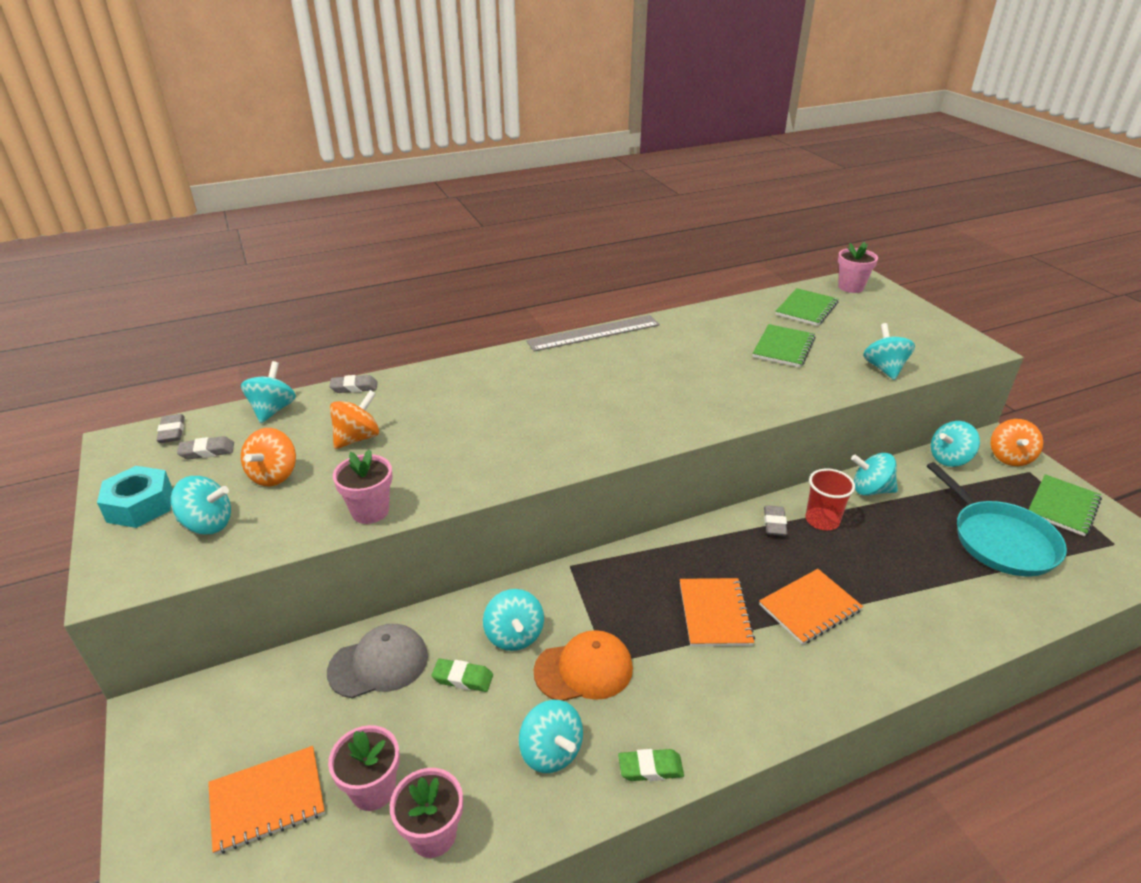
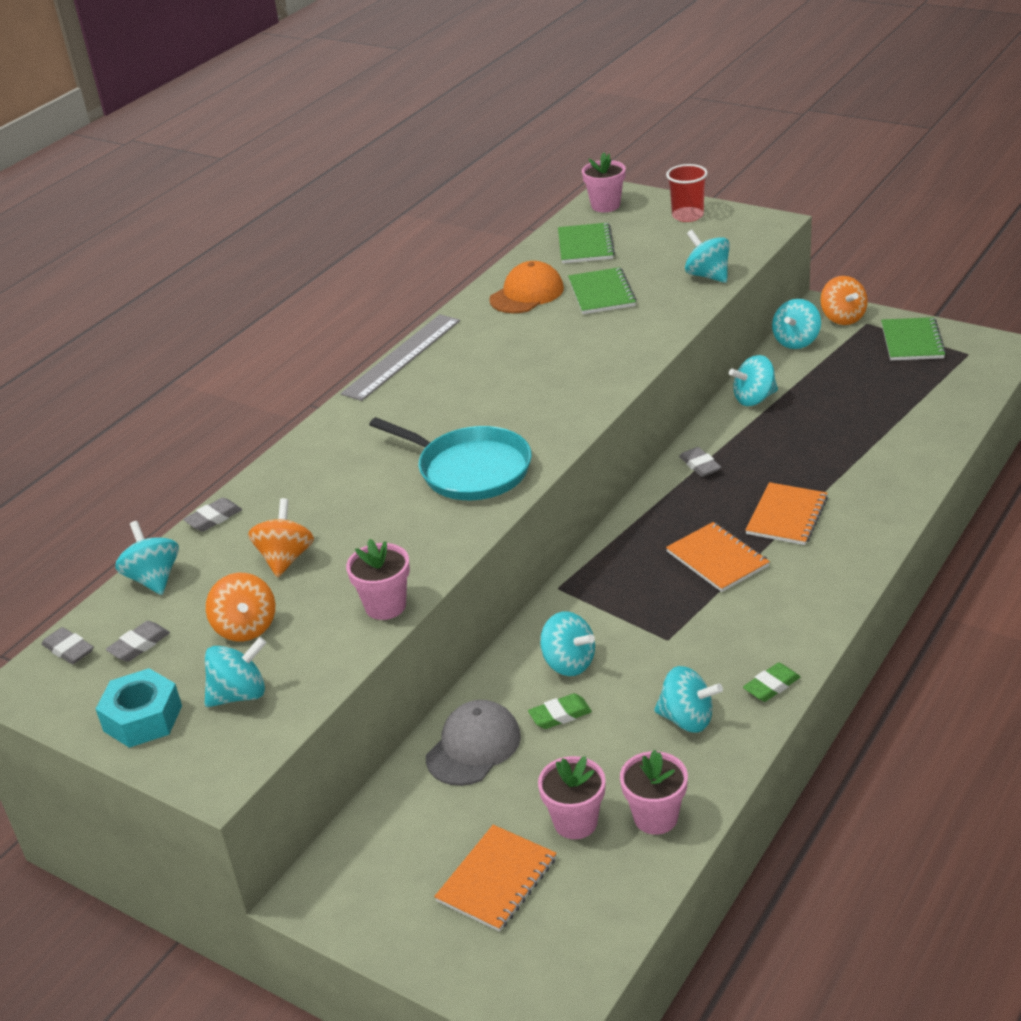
camera: 30 degrees left, 0 degrees up
(584, 669) = (654, 654): orange cap -> orange cap (527, 294)
(822, 520) = (736, 443): red cup -> red cup (687, 216)
(1000, 540) = (886, 391): turquoise pan -> turquoise pan (470, 470)

